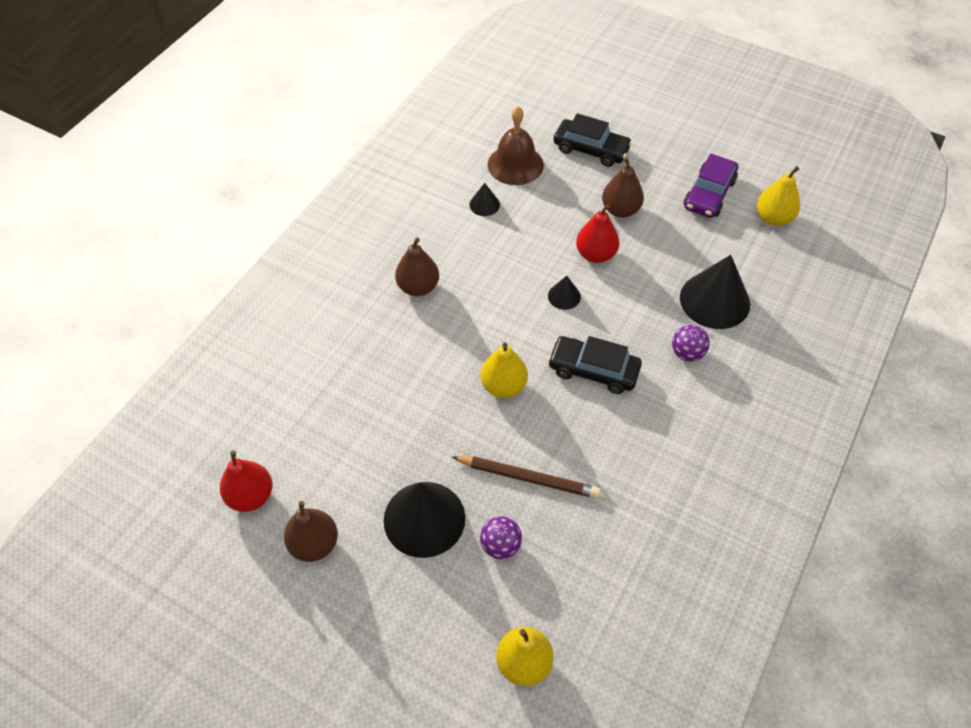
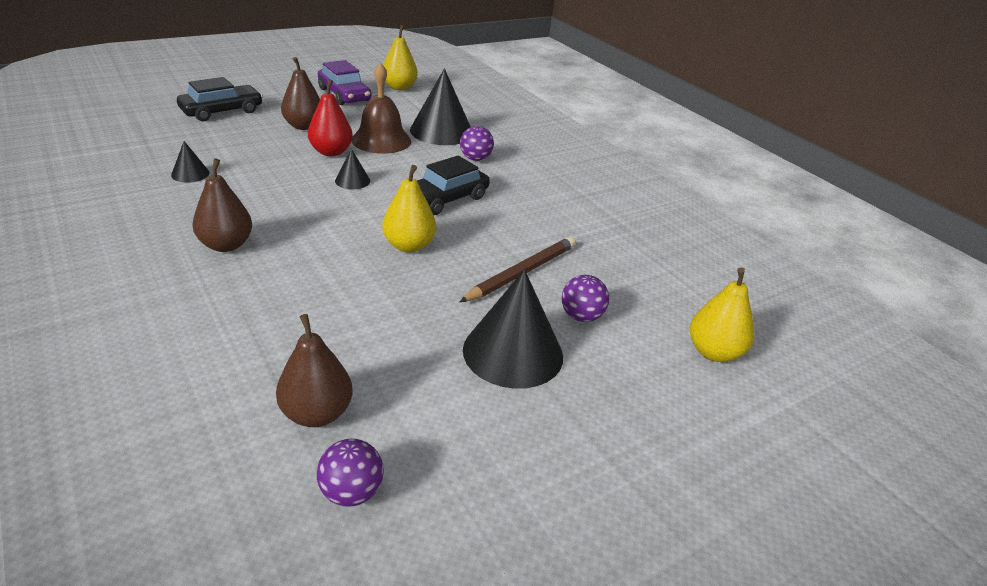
camera: 65 degrees left, 20 degrees down
(251, 496) = (351, 492): red pear -> purple ball
(314, 544) = (476, 454): brown pear -> brown pear (317, 413)
(515, 164) = (174, 143): brown bell -> brown bell (381, 140)

